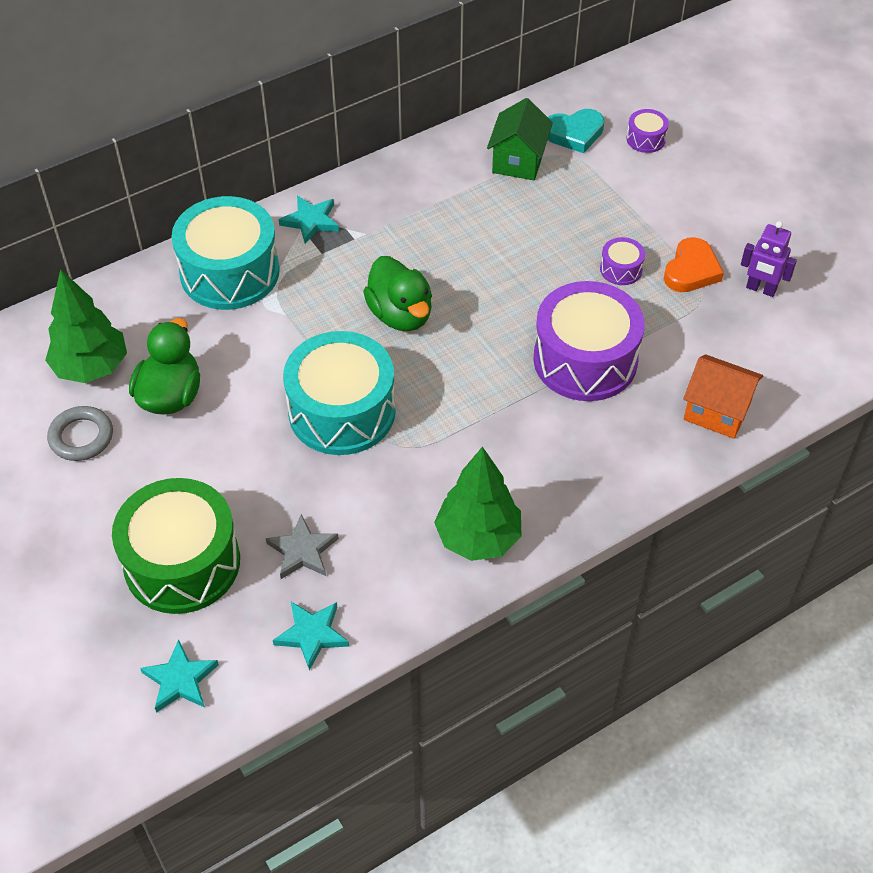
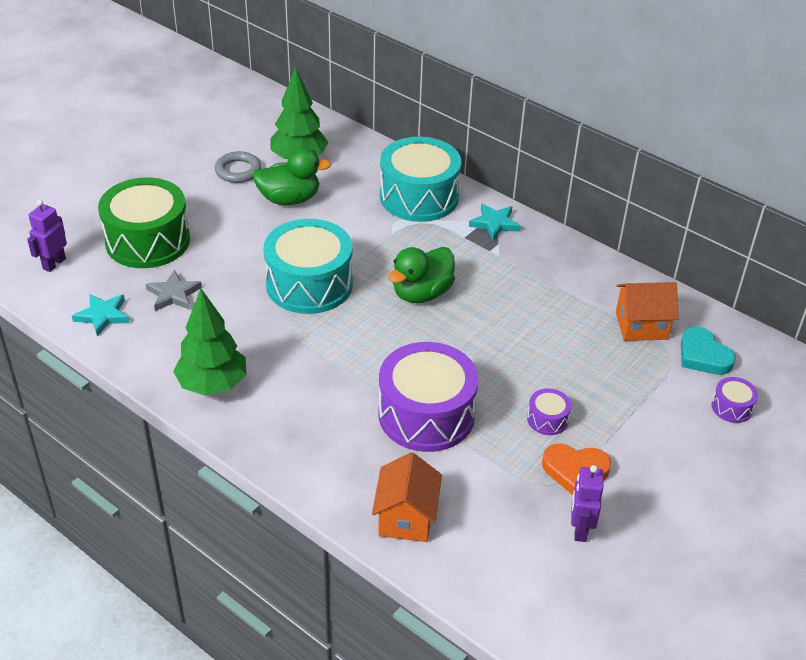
camera: 70 degrees right, 10 degrees down
(180, 680) = (54, 264): turquoise star -> purple robot
(518, 161) = (641, 326): green house -> orange house

